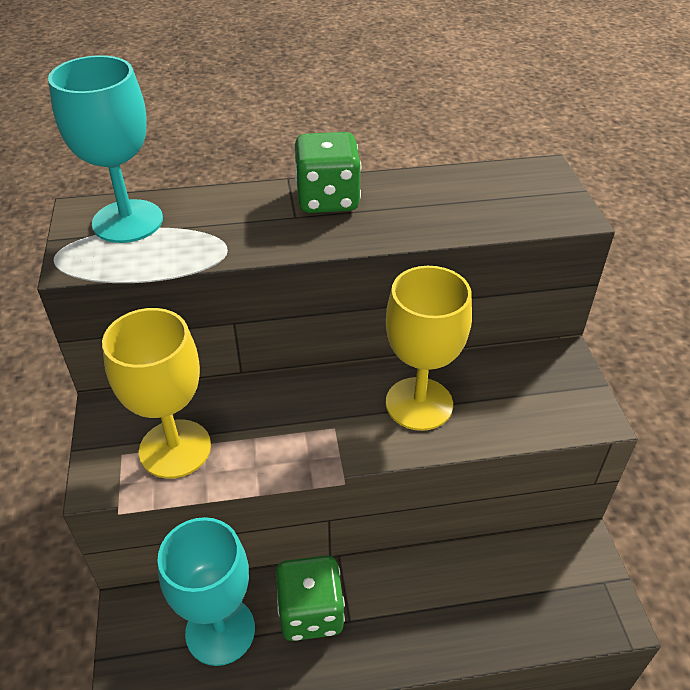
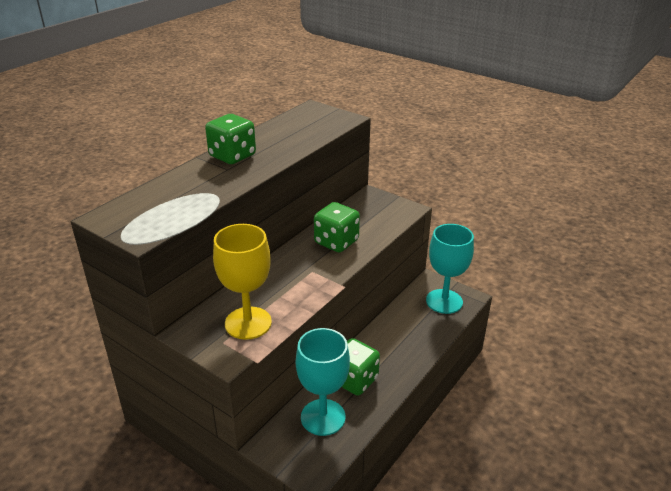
camera: 45 degrees left, 10 degrees down
(127, 221) = (139, 209): turquoise goblet -> turquoise goblet (444, 301)
(419, 404) = (336, 242): yellow goblet -> green dice

